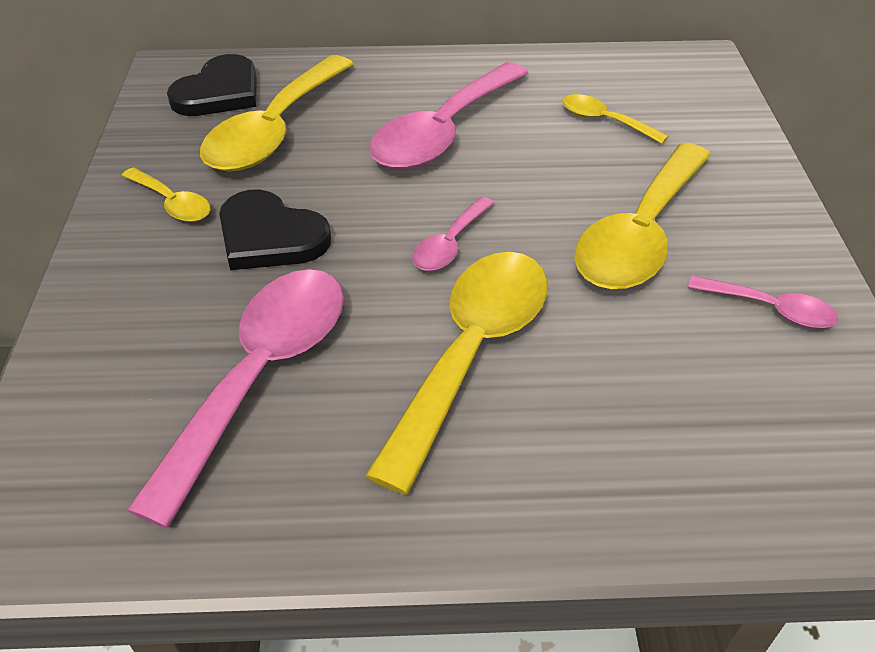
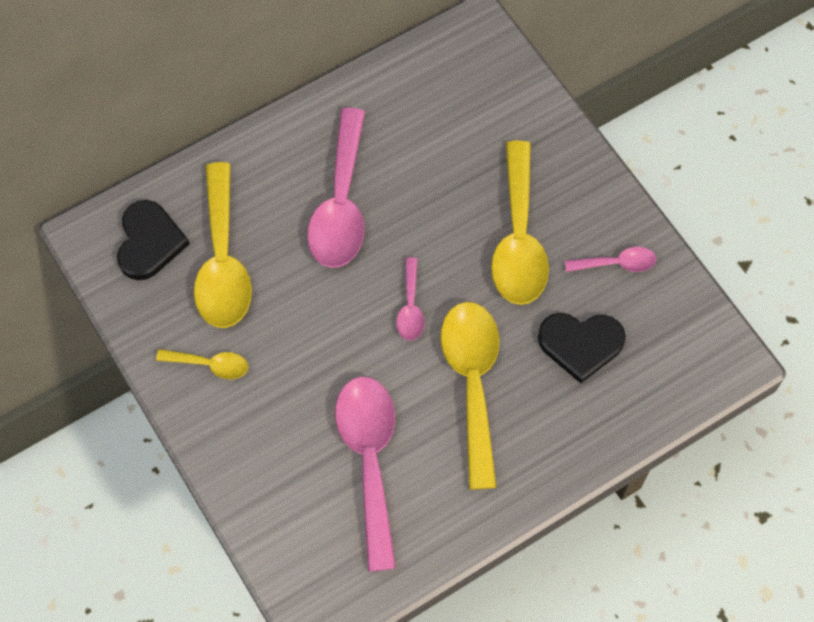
camera: 30 degrees left, 20 degrees up
(270, 236) = (295, 359): black heart -> black heart (580, 344)
(604, 121) = (443, 137): yellow spoon -> none

